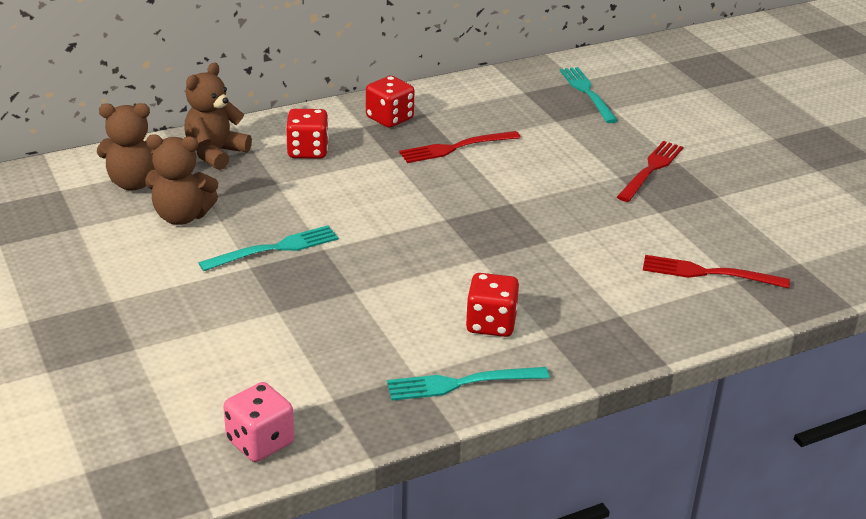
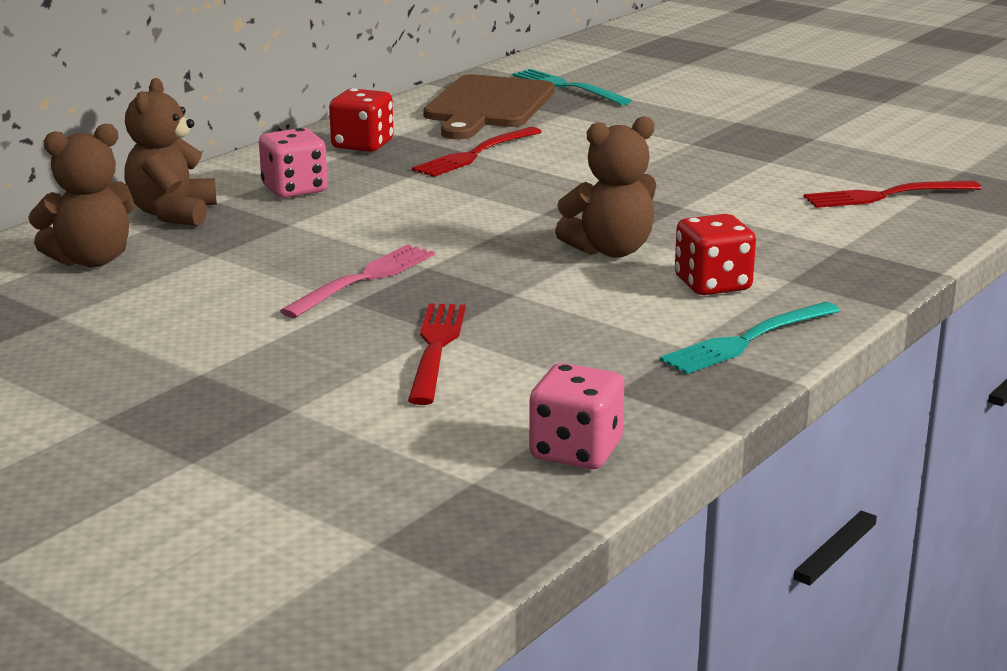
camera: 25 degrees left, 10 degrees down
(182, 216) = (199, 277): brown teddy bear -> brown teddy bear (610, 250)
(275, 248) = (364, 279): turquoise fork -> pink fork
(308, 151) = (294, 189): red dice -> pink dice
(511, 99) = (487, 106): none -> brown cutting board
(651, 169) = (717, 131): red fork -> red fork (436, 348)

